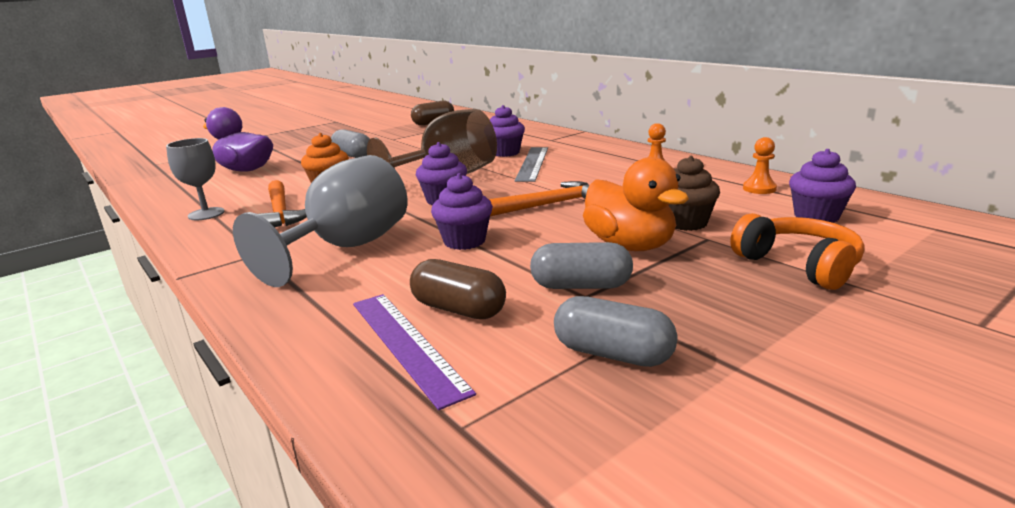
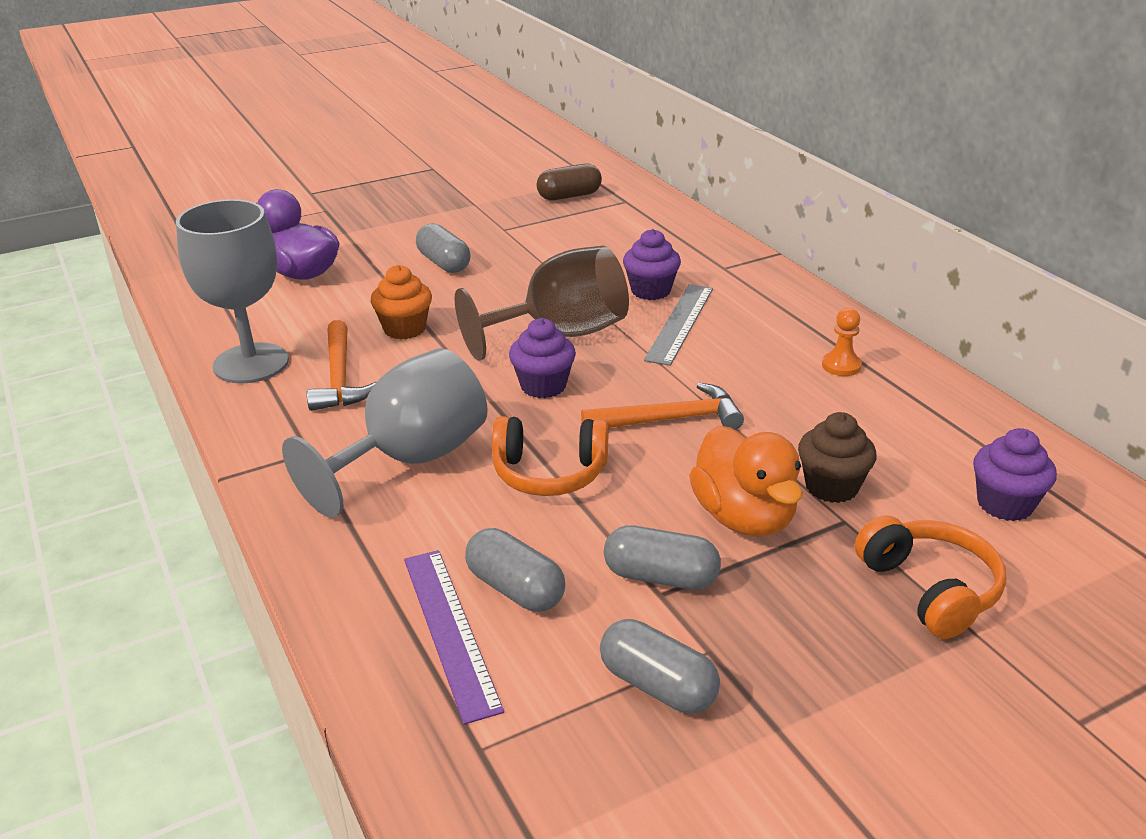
camera: 10 degrees right, 10 degrees up
(206, 214) = (251, 363): grey goblet -> grey goblet, size x1.74
(458, 309) = (515, 589): brown capsule -> grey capsule
(464, 241) = (549, 473): purple cupcake -> orange headphones
(759, 189) = (962, 433): orange pawn -> none

